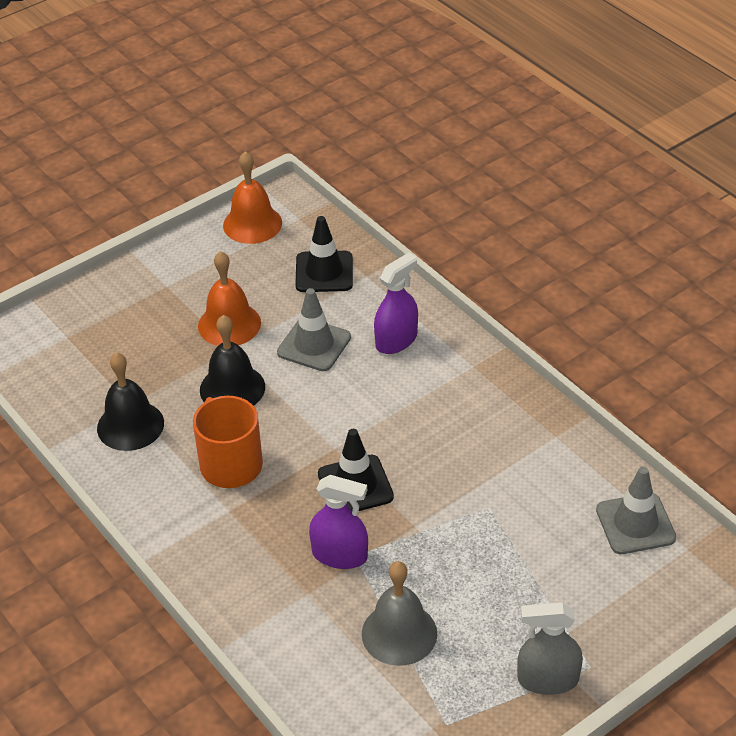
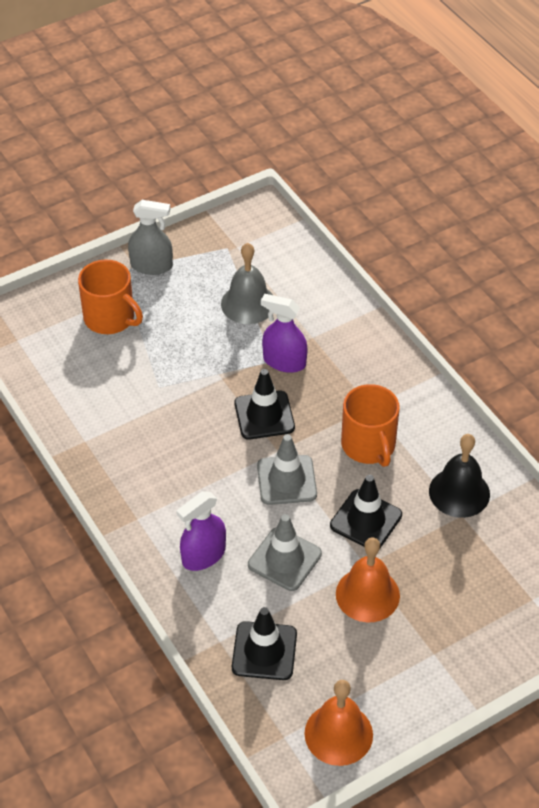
camera: 175 degrees left, 5 degrees up
(232, 388) = (366, 520): black bell -> black traffic cone
(578, 591) = (110, 318): none -> orange mug
(635, 524) = (48, 361): grey traffic cone -> grey traffic cone (286, 480)

